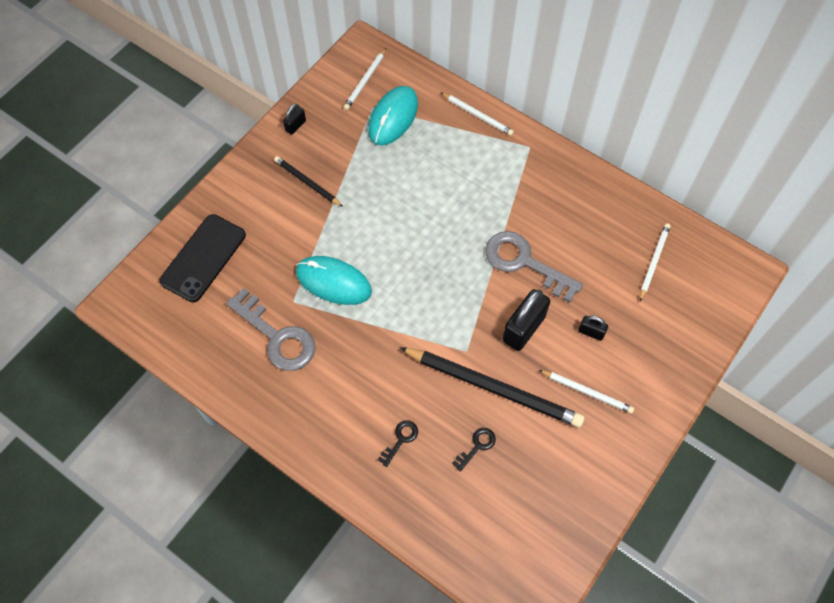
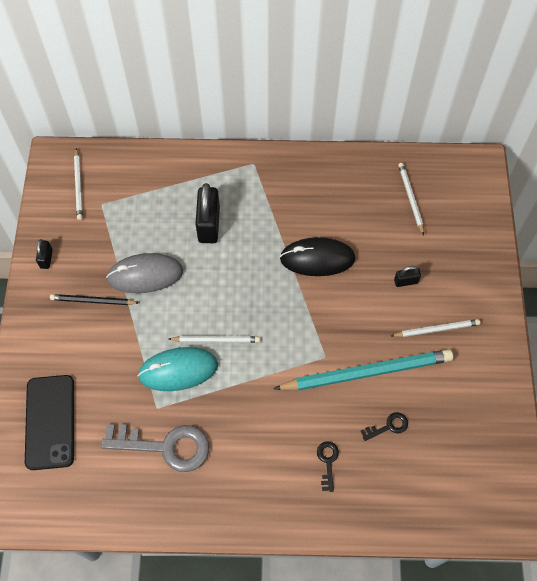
camera: 35 degrees left, 0 degrees up
(365, 187) = (145, 275): none -> grey mouse
(393, 117) = (125, 203): turquoise mouse -> none
(477, 115) = (193, 161): white pencil -> white pencil (216, 340)
(477, 446) = (388, 426): black key -> black key turned 60 degrees clockwise
(493, 388) = (367, 372): black pencil -> turquoise pencil
(523, 328) = (355, 311): black padlock -> black padlock (209, 224)
(524, 263) = (317, 258): grey key -> black mouse

